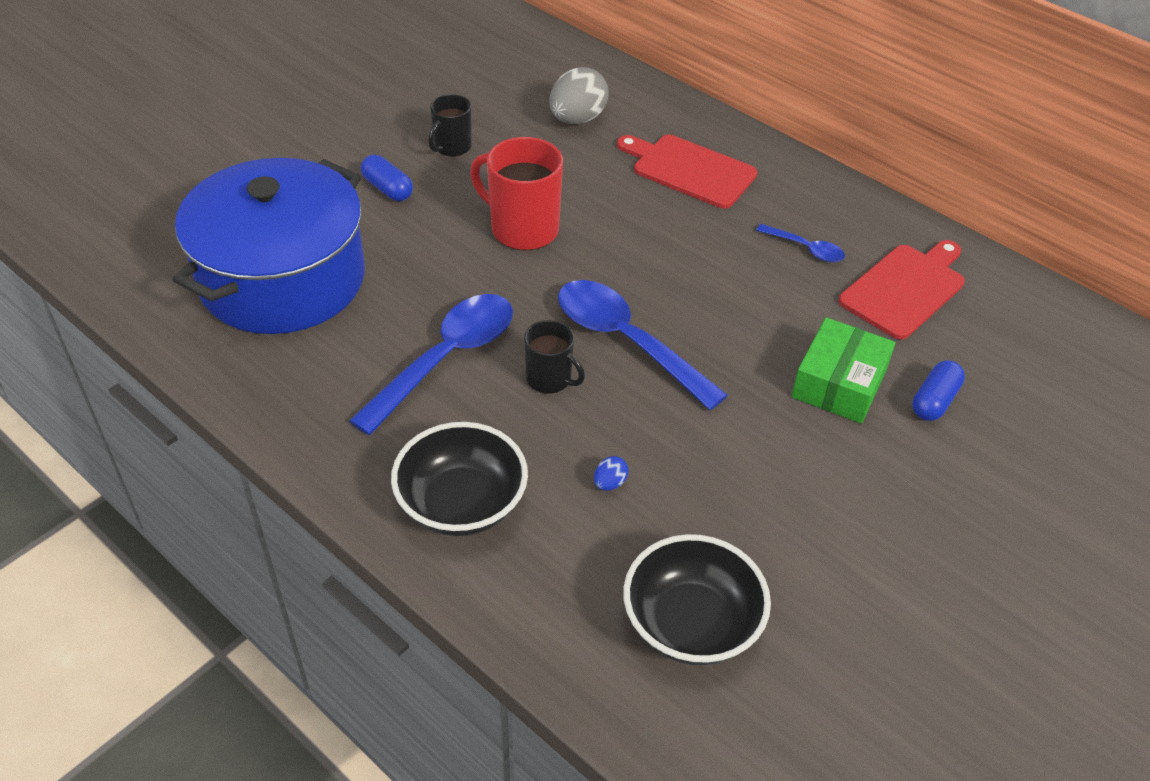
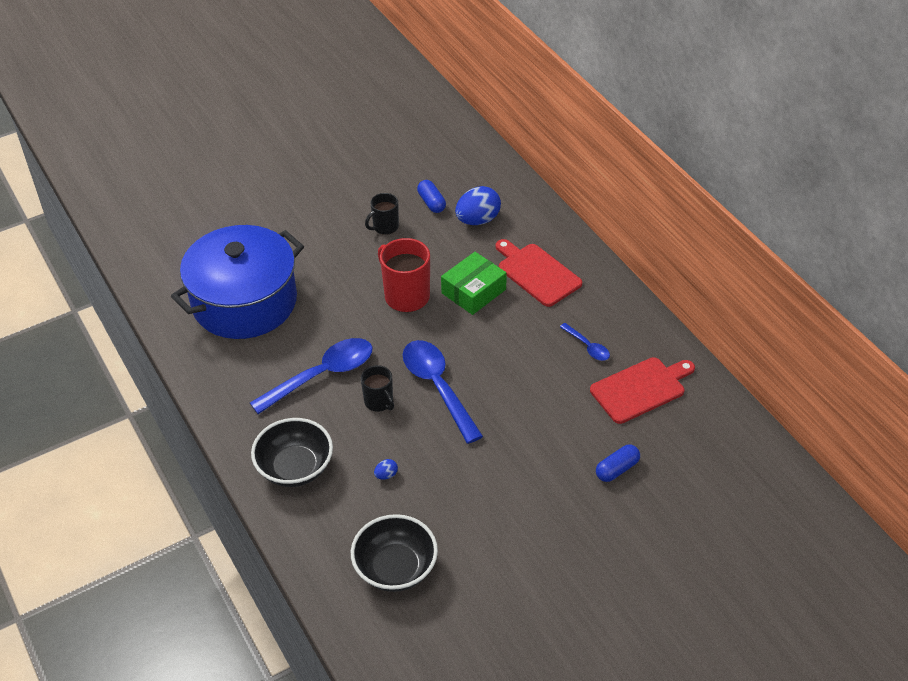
camera: 20 degrees right, 0 degrees up
(388, 189) = (332, 250): blue capsule -> blue capsule (431, 203)
(577, 119) = (478, 220): grey egg -> blue egg
(839, 383) = (560, 444): green box -> green box (473, 291)

